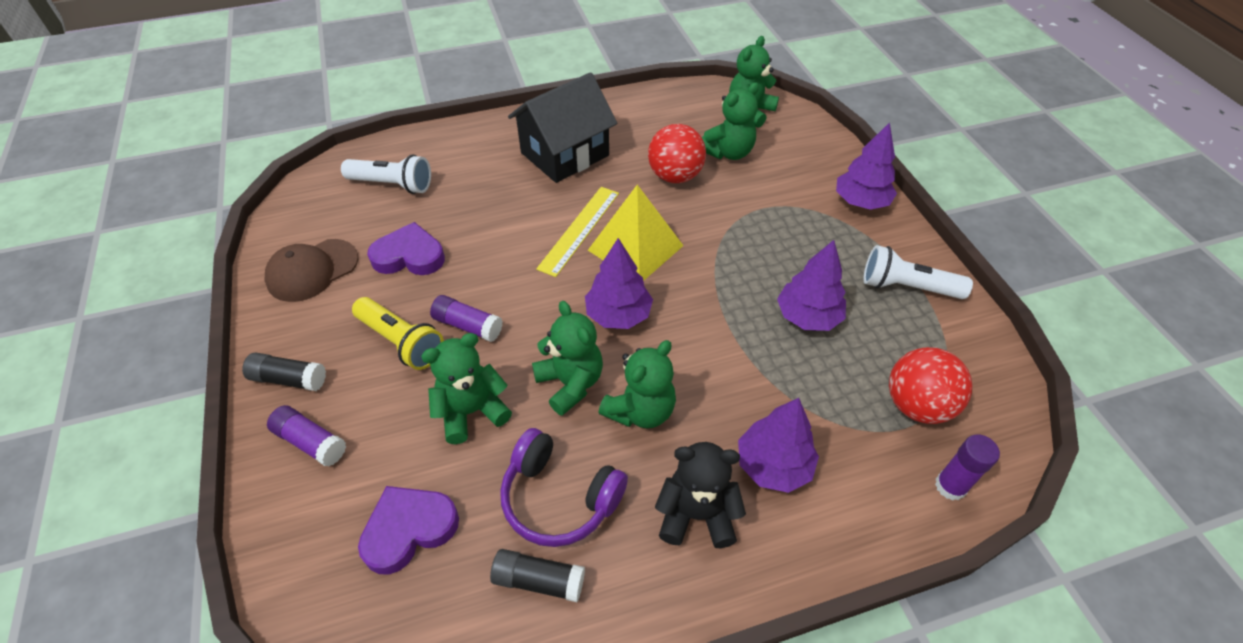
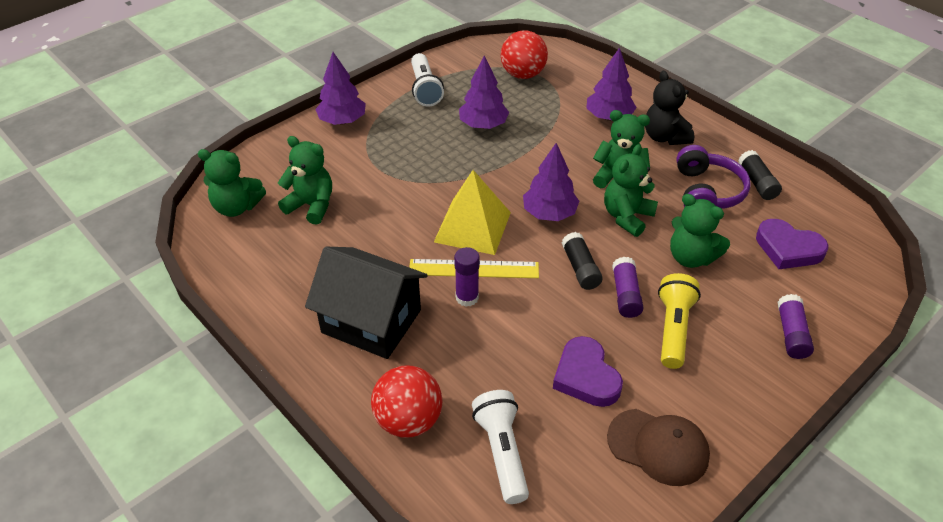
camera: 115 degrees left, 5 degrees down
(289, 379) = (764, 383): black glue stick -> black glue stick (580, 268)
(675, 176) = (365, 230): red ball -> red ball (408, 420)
(950, 486) = (568, 59): purple glue stick -> purple glue stick (467, 297)

